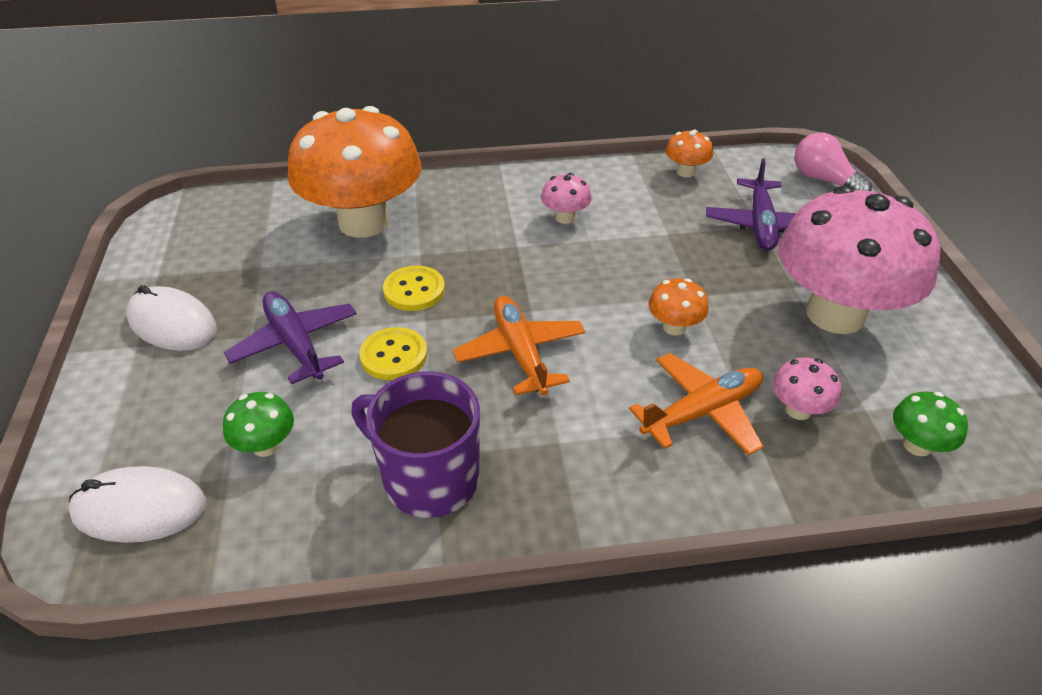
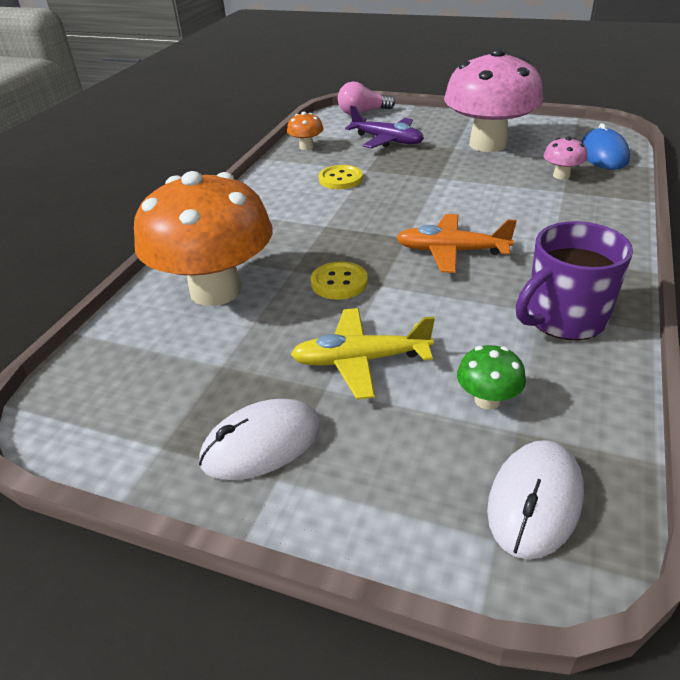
camera: 60 degrees left, 5 degrees down
(295, 344) = (360, 360): purple plane -> yellow plane
(394, 356) = (415, 308): yellow button -> yellow button (340, 179)
(565, 217) = (311, 199): pink mushroom -> none
(674, 327) = (464, 191): orange mushroom -> none
(702, 412) = (548, 203): orange plane -> none
(917, 445) = (603, 154): green mushroom -> blue mouse

